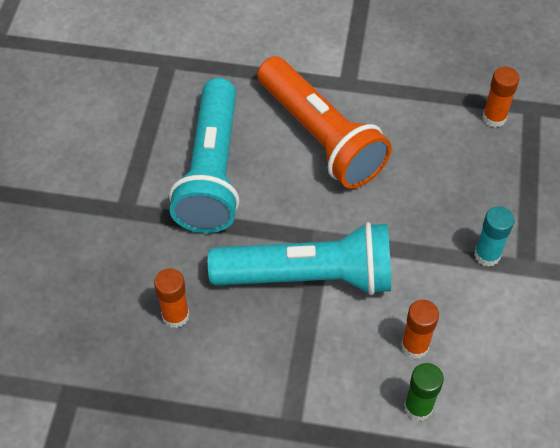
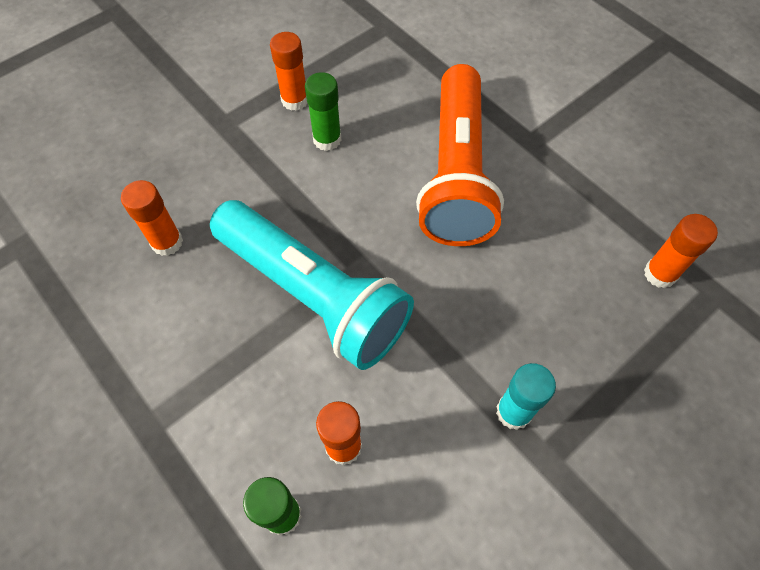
camera: 40 degrees right, 5 degrees up
(159, 159) = (295, 100): none -> orange glue stick
(212, 171) = (327, 139): turquoise flashlight -> green glue stick

